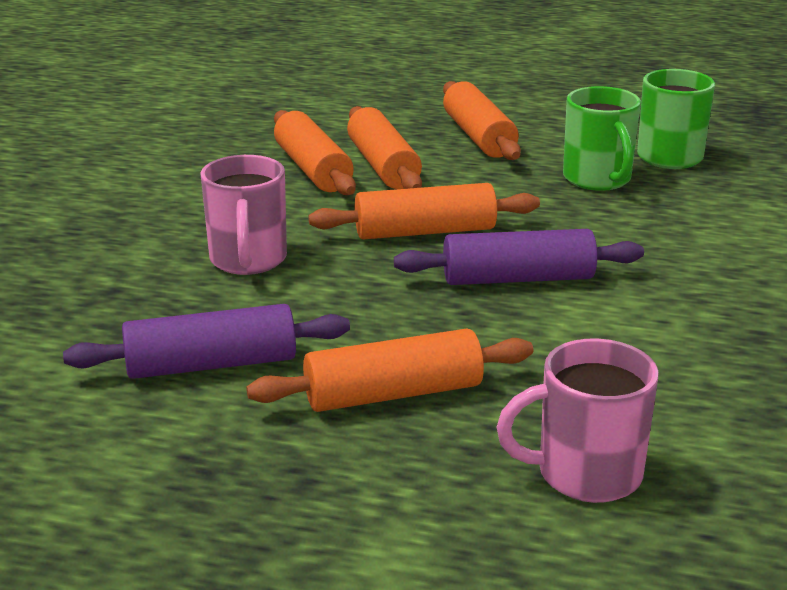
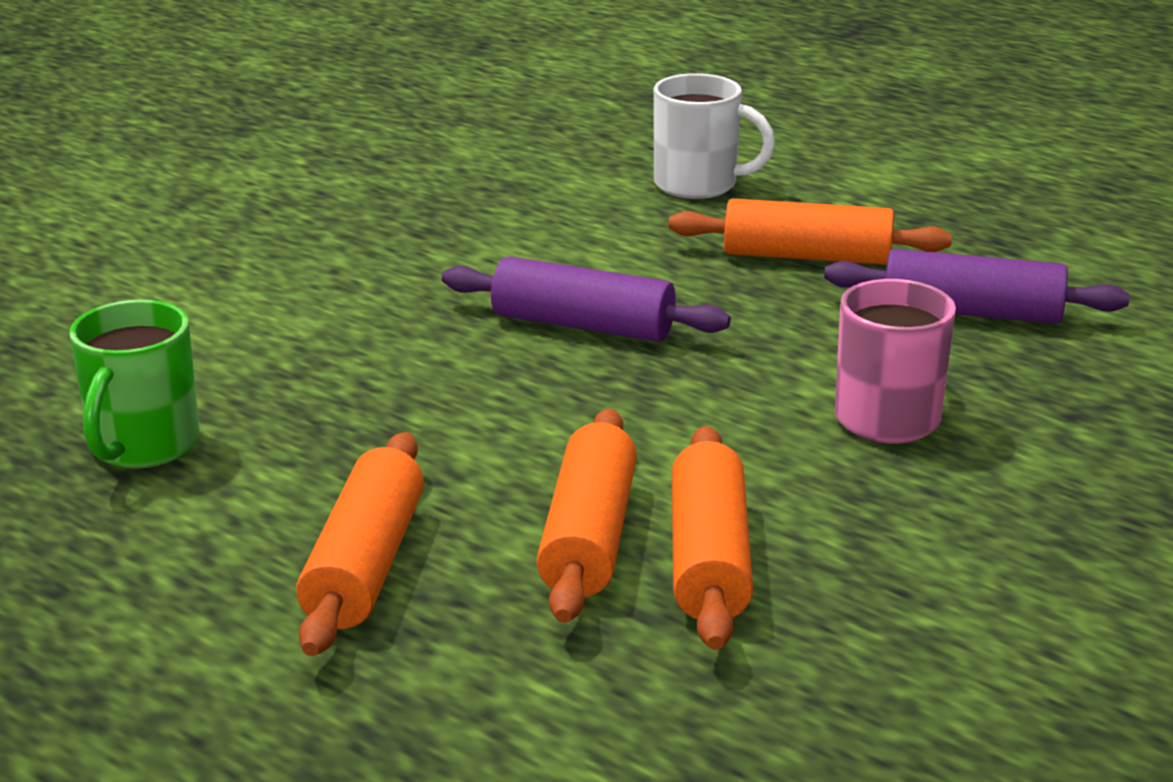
camera: 155 degrees left, 0 degrees up
(425, 232) = (631, 405): orange rolling pin -> none
(585, 474) = (698, 185): pink mug -> white mug
(598, 179) = (305, 431): green mug -> none

